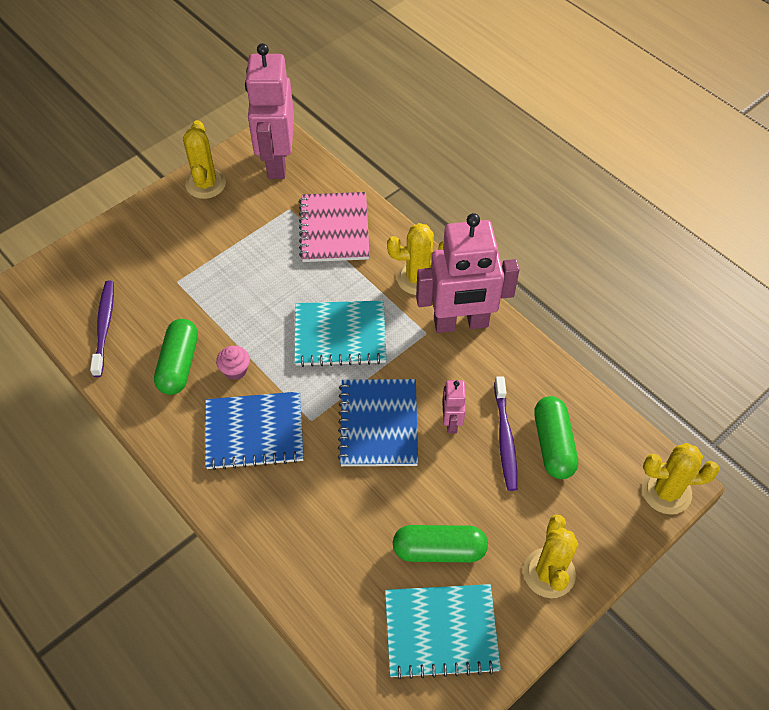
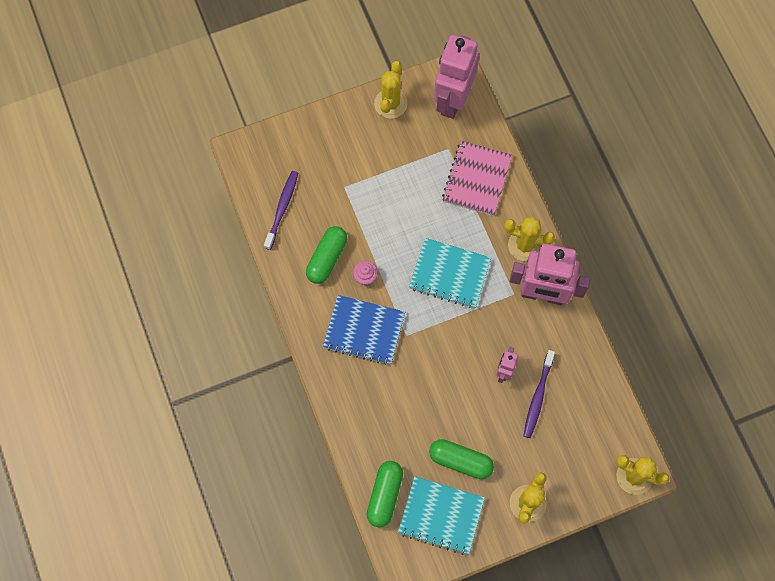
camera: 20 degrees right, 15 degrees up
(378, 424) = (452, 355): blue notebook -> none
(553, 444) = (570, 414): green capsule -> green capsule (385, 495)

